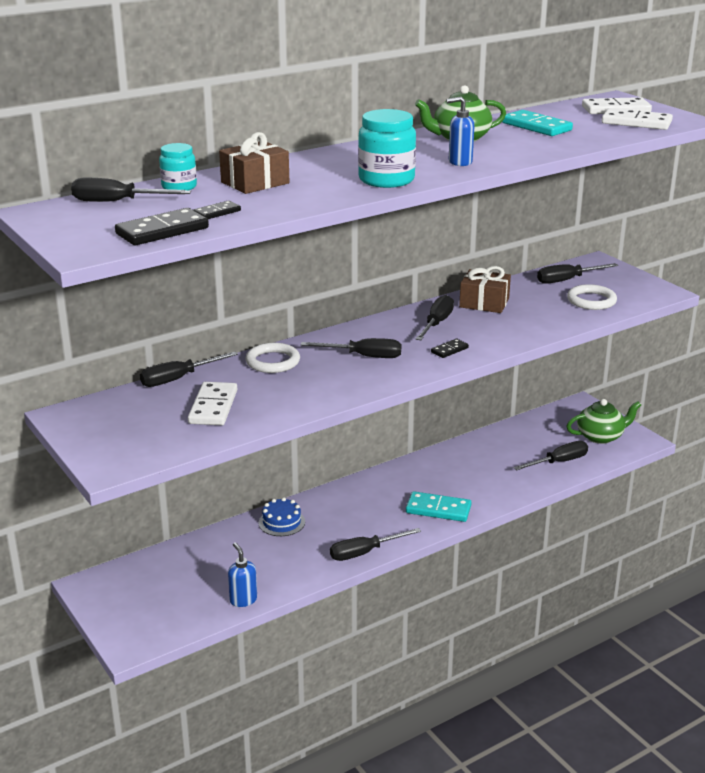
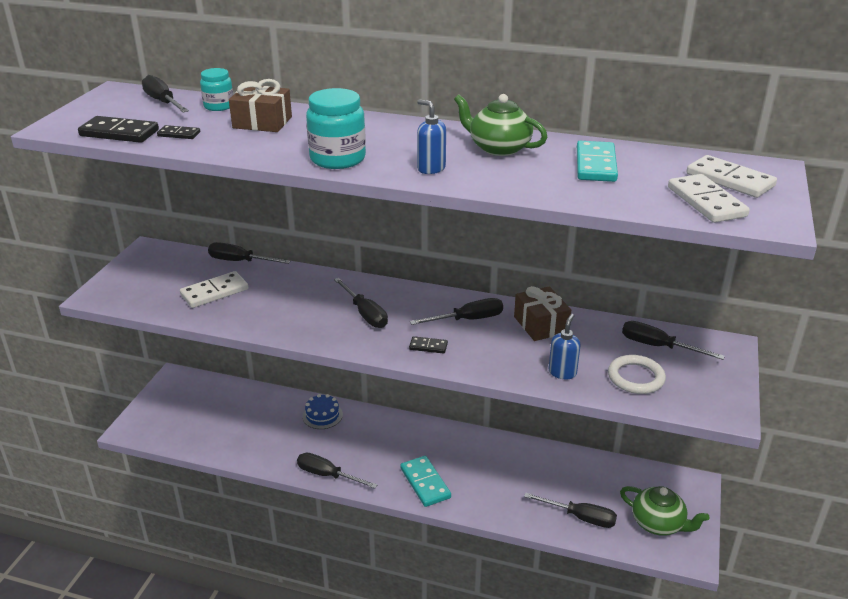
camera: 50 degrees right, 5 degrees up
(243, 600) = (217, 449): blue soap dispenser -> blue soap dispenser (562, 372)
(273, 361) = (308, 282): white ring -> none

